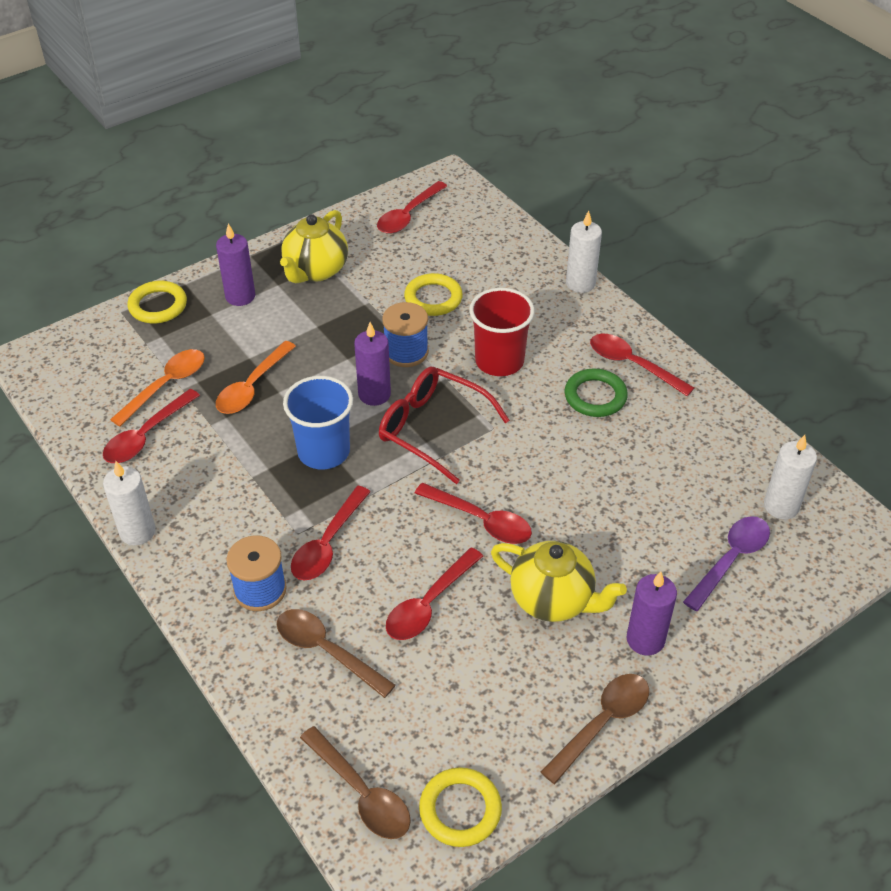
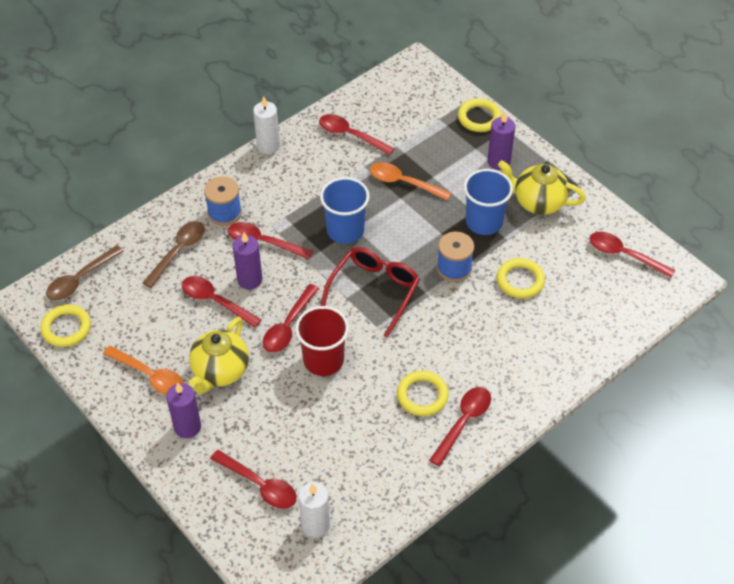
camera: 85 degrees right, 5 degrees up
(166, 386) = (398, 137): orange spoon -> orange spoon (149, 375)
(337, 319) = (484, 222): none -> blue cup
(374, 394) = (405, 253): purple candle -> purple candle (249, 280)
(499, 361) = (453, 329): red cup -> red cup (323, 360)
(580, 283) = (561, 383): white candle -> none
(595, 396) = (422, 395): green ring -> yellow ring
(602, 723) = (122, 401): brown spoon -> none
(730, 560) = (259, 485): purple spoon -> red spoon

